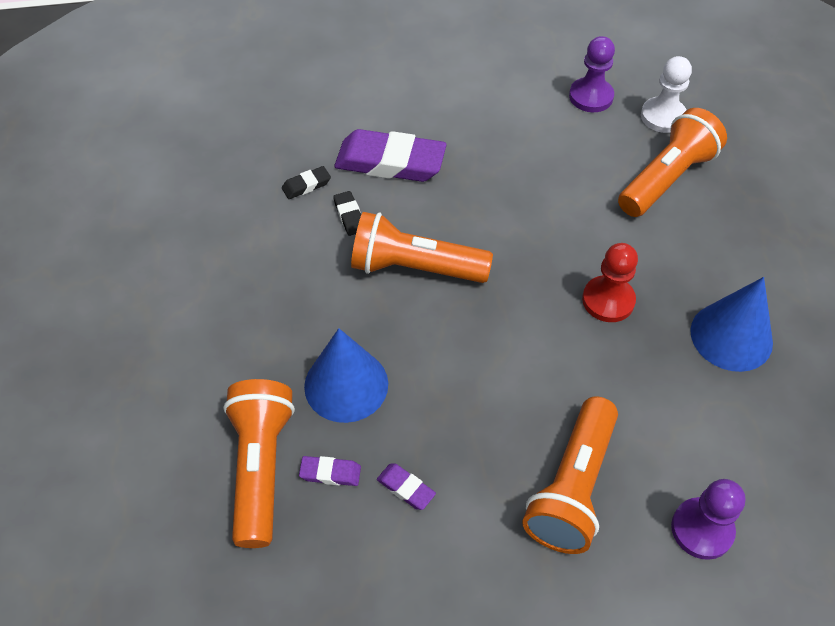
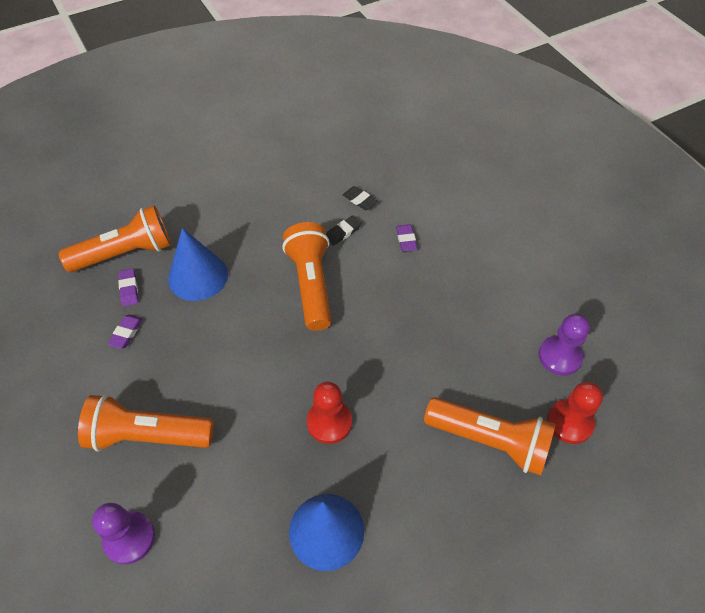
camera: 70 degrees right, 0 degrees up
(390, 162) = (406, 240): purple eraser -> purple eraser, size x0.44
(663, 116) = (569, 422): white pawn -> red pawn

